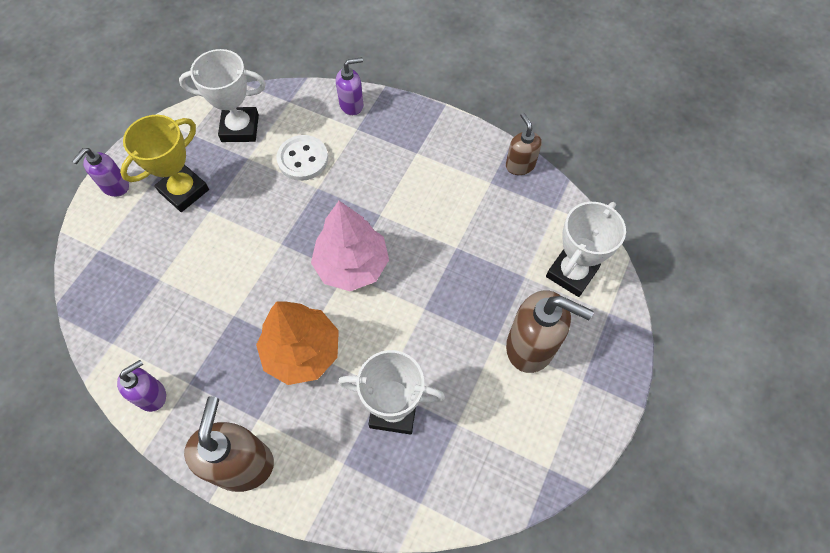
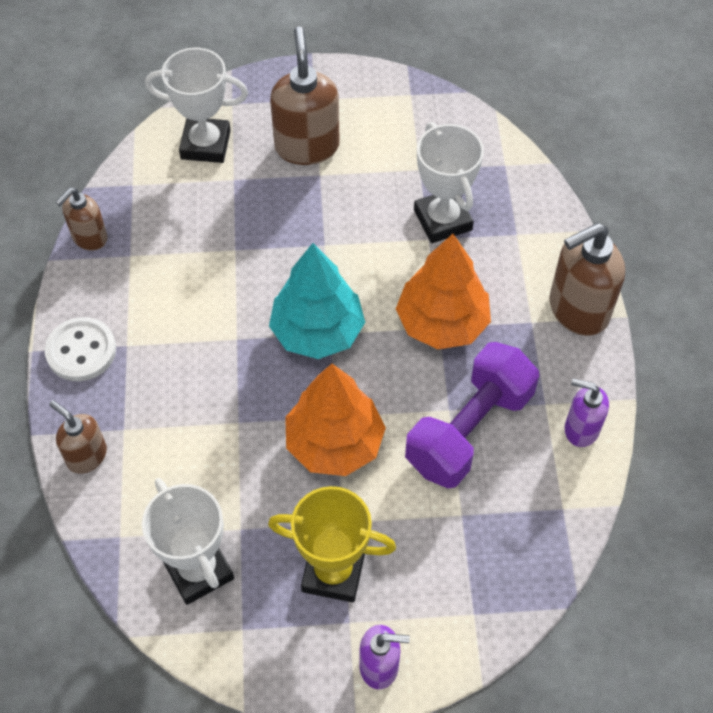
camera: 120 degrees left, 5 degrees down
(209, 319) = (469, 430): none -> purple dumbbell
(262, 233) = (334, 443): none -> orange tree
(303, 159) = (206, 462): white button -> white button (81, 351)
(351, 105) = (86, 456): purple soap dispenser -> brown soap dispenser
(352, 265) = (317, 331): pink tree -> turquoise tree

